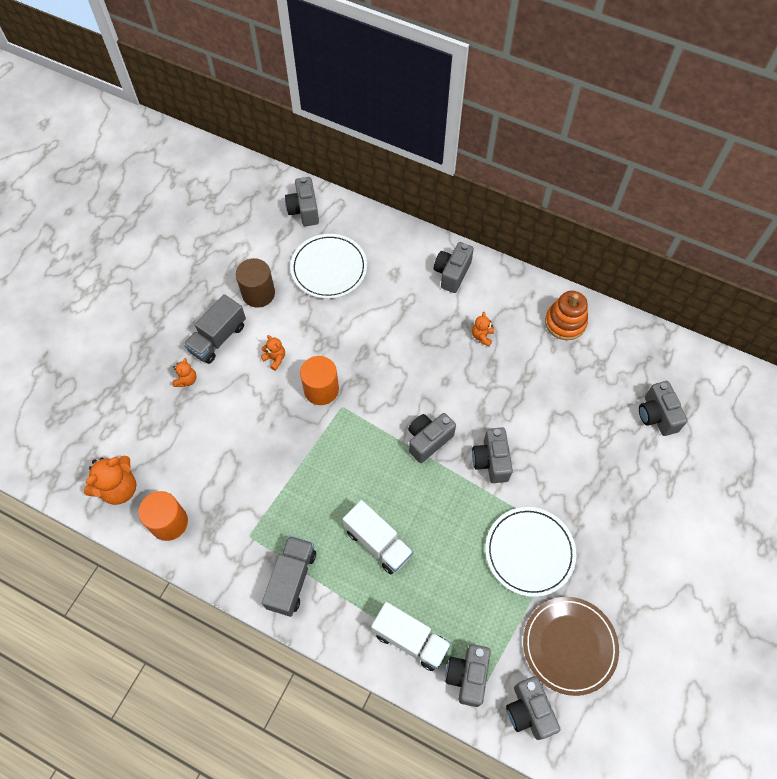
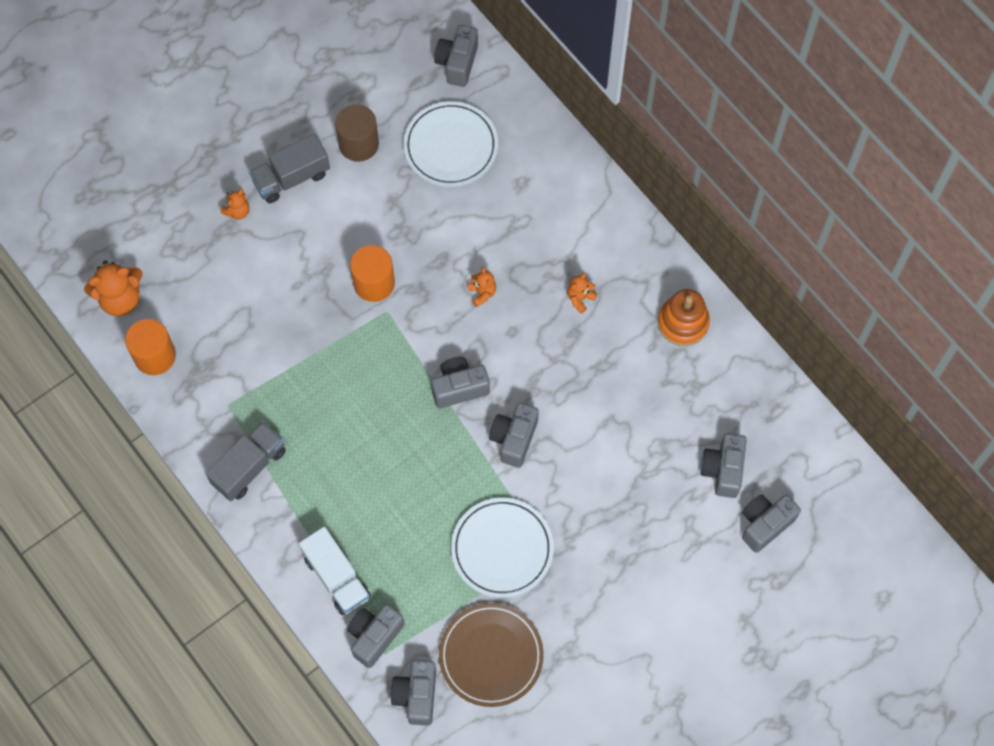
camera: 25 degrees right, 5 degrees up
(275, 359) = (341, 227): orange teddy bear -> orange teddy bear (482, 293)
(378, 542) = (352, 469): white truck -> none
(452, 273) = (586, 211): grey camera -> grey camera (764, 524)

